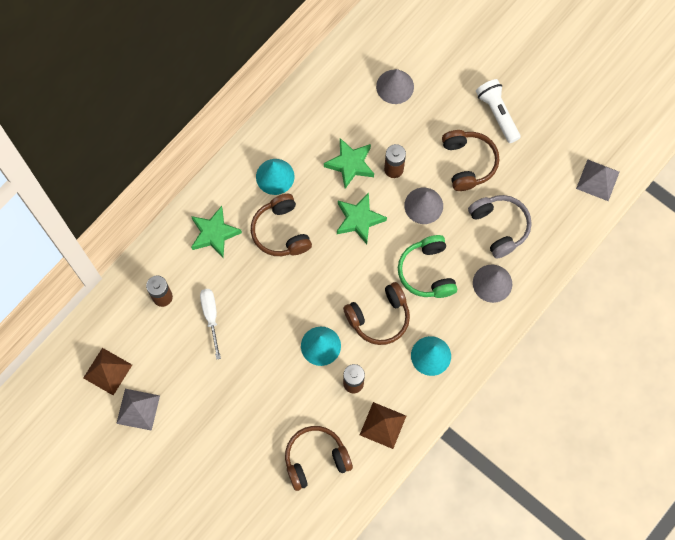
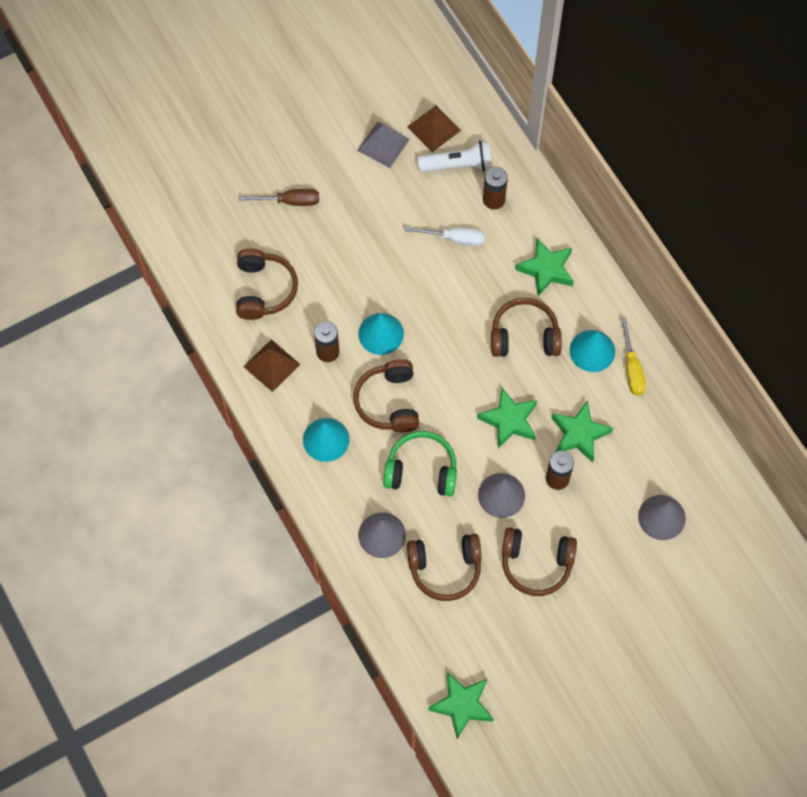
camera: 110 degrees right, 5 degrees down
(222, 470) = (290, 201): none -> brown screwdriver
(279, 142) = (632, 368): none -> yellow screwdriver
(497, 113) = (587, 622): white flashlight -> white flashlight (458, 165)
(499, 227) = (445, 568): grey headphones -> brown headphones
(597, 180) = (462, 705): grey pyramid -> green star

